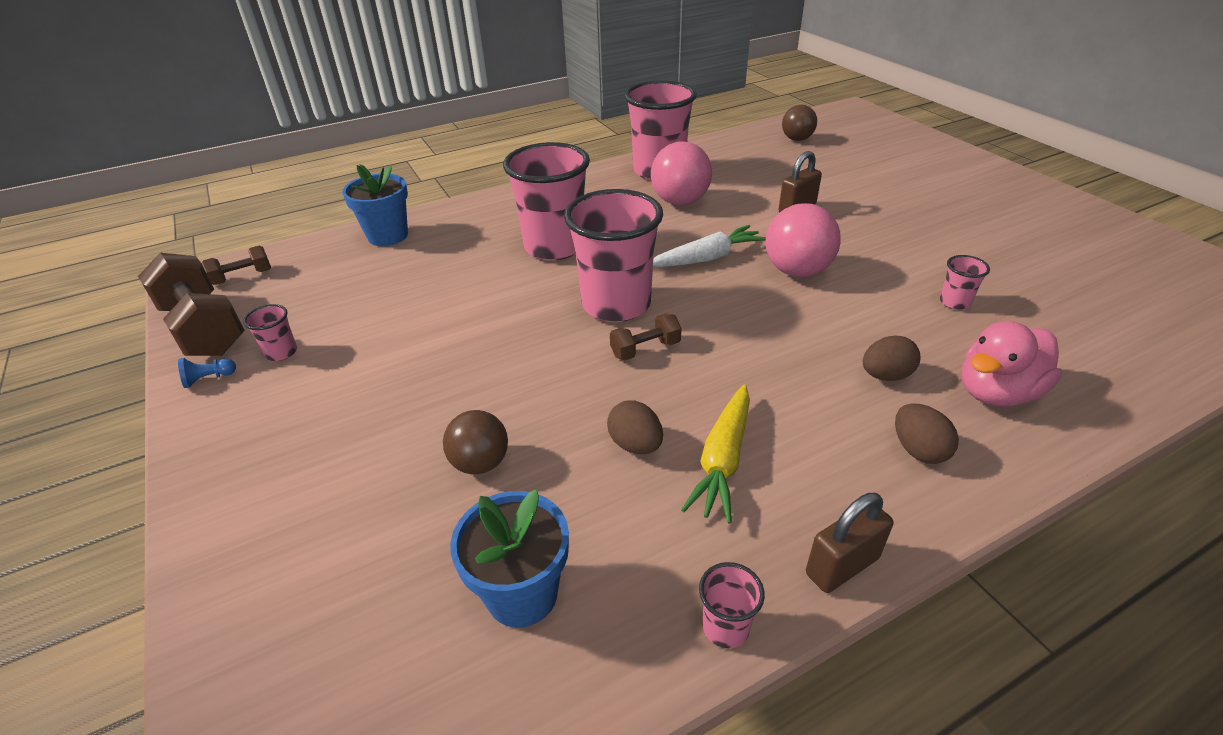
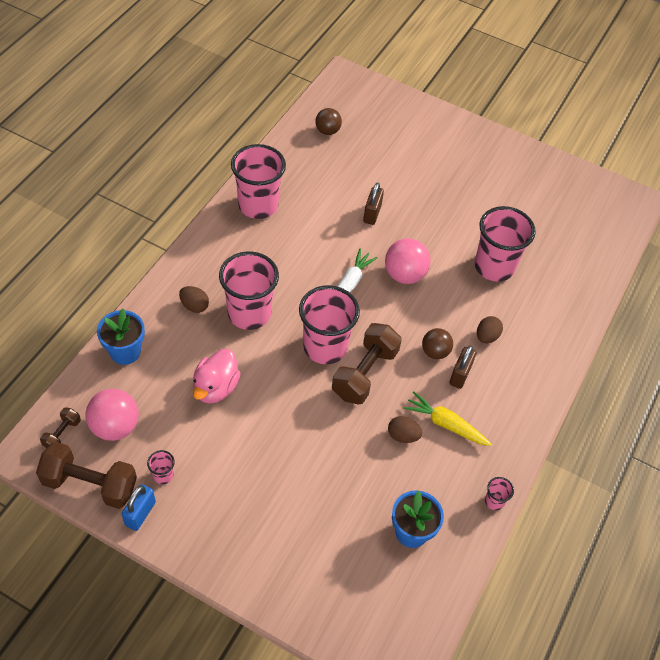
camera: 40 degrees left, 15 degrees up
(209, 379) = (140, 514): blue pawn -> blue padlock
(480, 463) = (341, 483): brown ball -> brown ball (435, 352)
(645, 349) = (364, 373): brown dumbbell -> brown dumbbell, size x2.03
(680, 201) = (296, 235): pink ball -> pink ball (115, 426)
(722, 460) = (445, 424): yellow carrot -> yellow carrot turned 135 degrees clockwise
(842, 566) = (519, 452): brown padlock -> brown padlock (460, 375)
(918, 450) = (520, 377): brown egg -> brown egg (194, 306)
(954, 302) = (494, 267): pink cup -> pink cup, size x2.40
(996, 392) = (537, 325): pink duck -> pink duck (216, 388)

